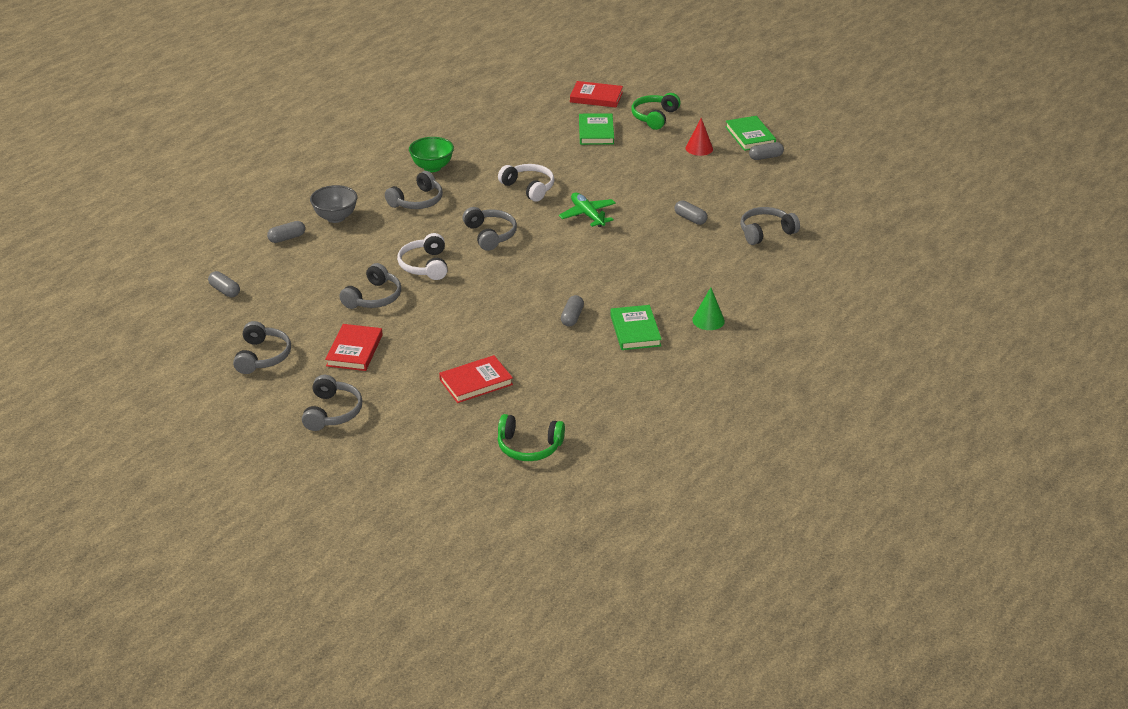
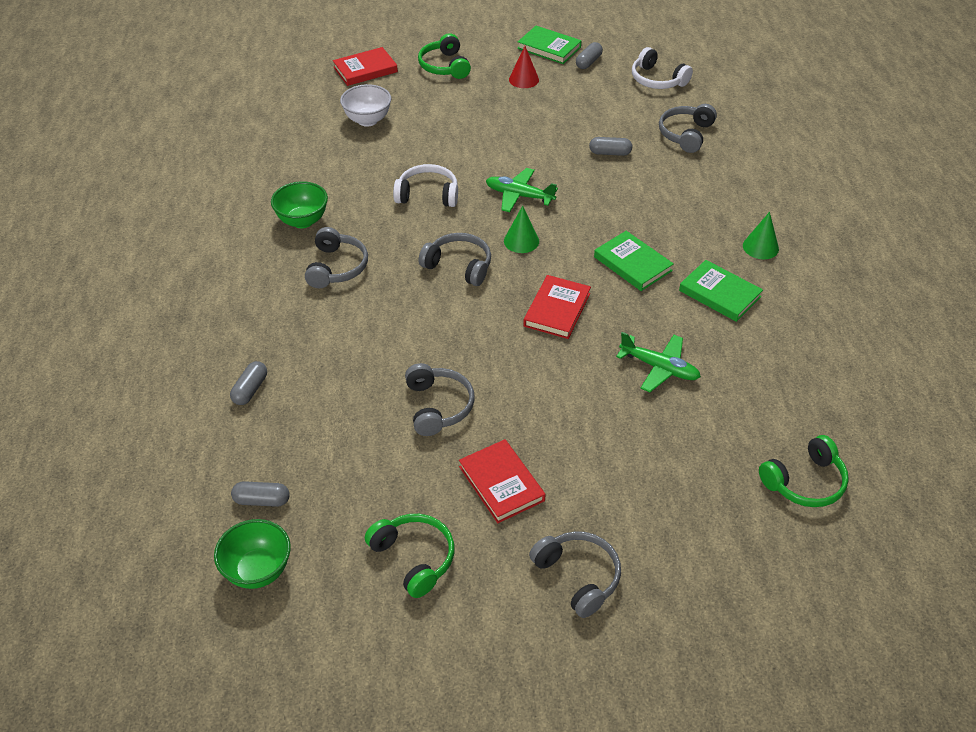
camera: 40 degrees left, 10 degrees up
(183, 319) = (258, 571): none -> green bowl
(262, 356) = (414, 558): grey headphones -> green headphones
(335, 217) = (273, 334): grey bowl -> none
(425, 265) = (441, 337): white headphones -> white headphones (657, 80)
(476, 382) = (664, 441): red book -> red book (557, 310)
(531, 347) = (659, 368): none -> green plane
(550, 240) = (521, 241): none -> green cone
(553, 128) = (367, 120): none -> white bowl
(572, 317) = (650, 313): grey capsule -> none
(596, 132) = (412, 105): green book -> green book (632, 264)

